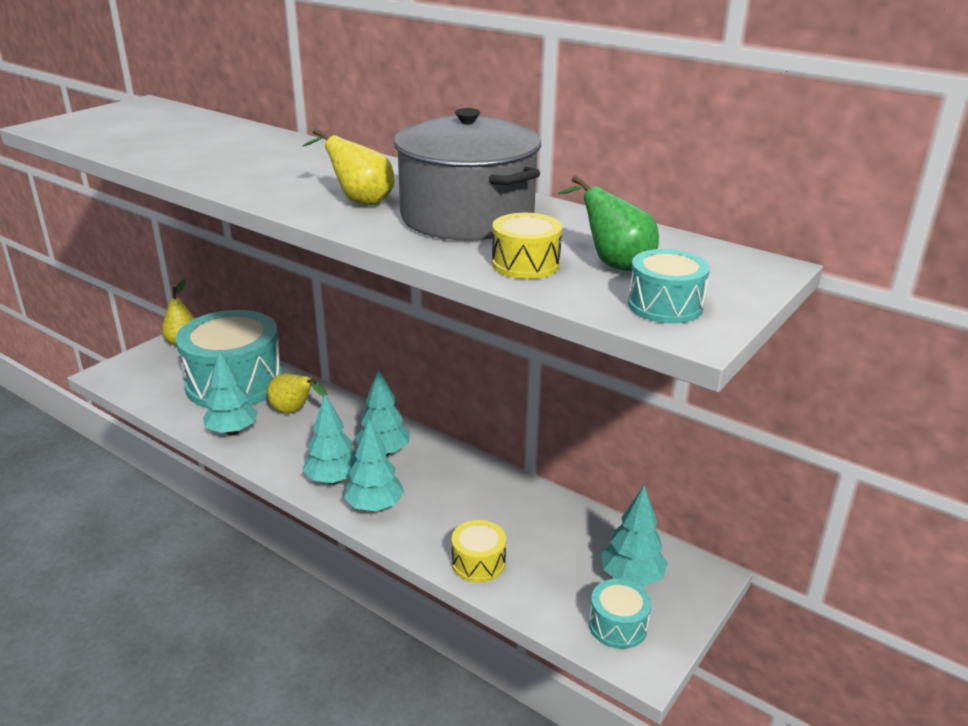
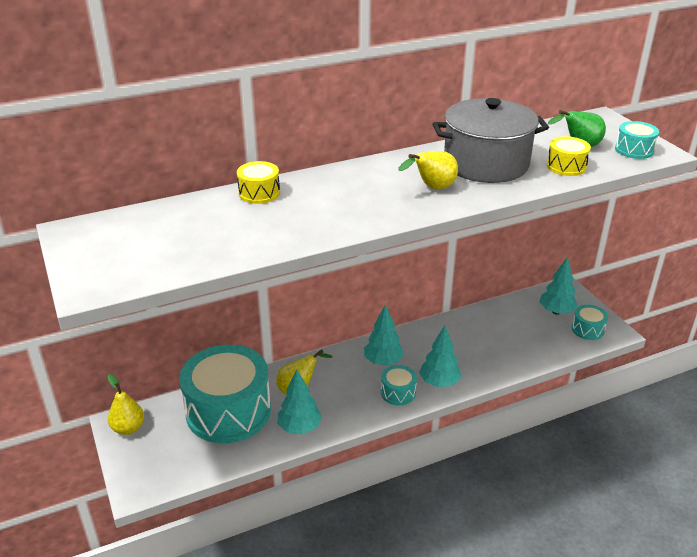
camera: 60 degrees left, 5 degrees up
(333, 480) = (398, 392): turquoise tree -> turquoise drum
(478, 563) = (516, 358): yellow drum -> yellow drum (259, 193)

